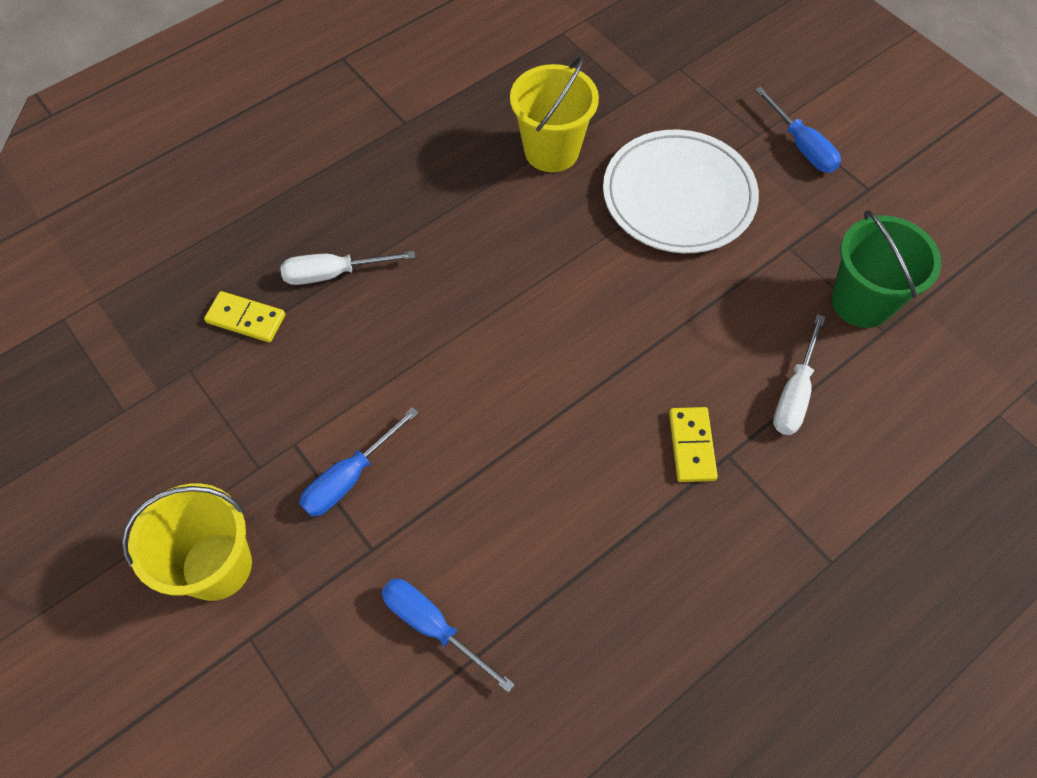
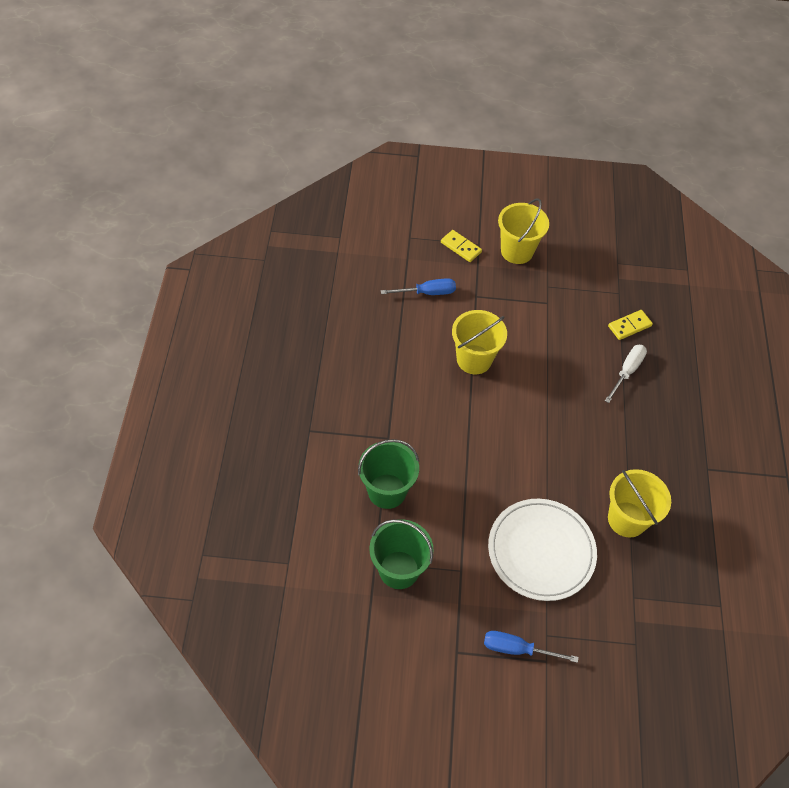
camera: 130 degrees right, 5 degrees down
(350, 477) = (513, 309): blue screwdriver -> none
(494, 457) = (474, 359): none -> yellow bucket
(691, 446) = (406, 429): yellow domino -> yellow domino (461, 247)
(794, 393) = (387, 491): white screwdriver -> green bucket

